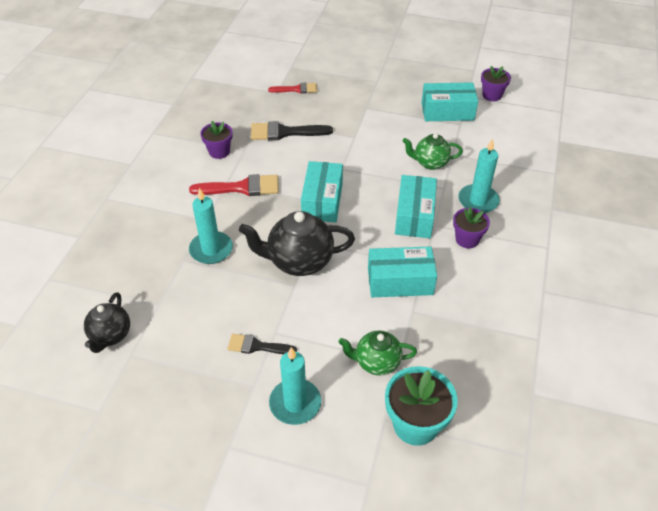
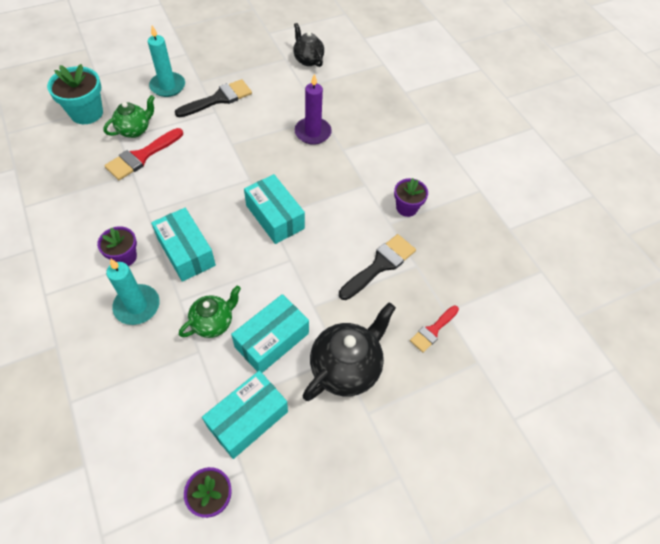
camera: 135 degrees right, 10 degrees up
(211, 249) = (313, 132): turquoise candle -> purple candle
(242, 188) = (349, 188): red brush -> red brush (141, 156)
(257, 346) = (218, 99): black brush -> black brush, size x1.58
(299, 261) = (244, 160): black teapot -> black teapot (346, 368)
(400, 281) = (157, 189): turquoise box -> turquoise box (272, 340)

